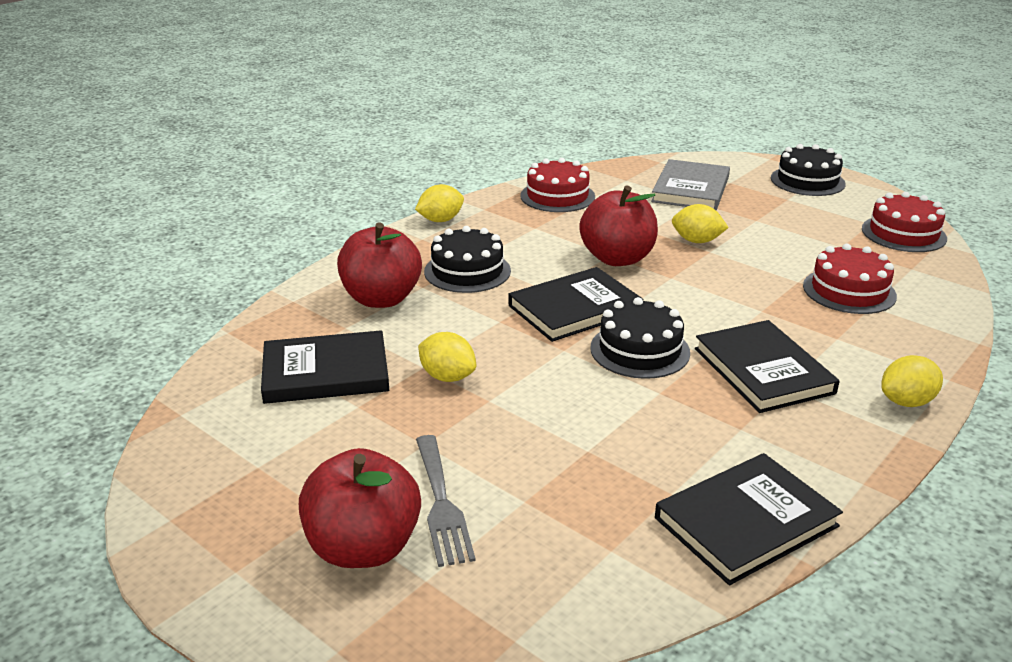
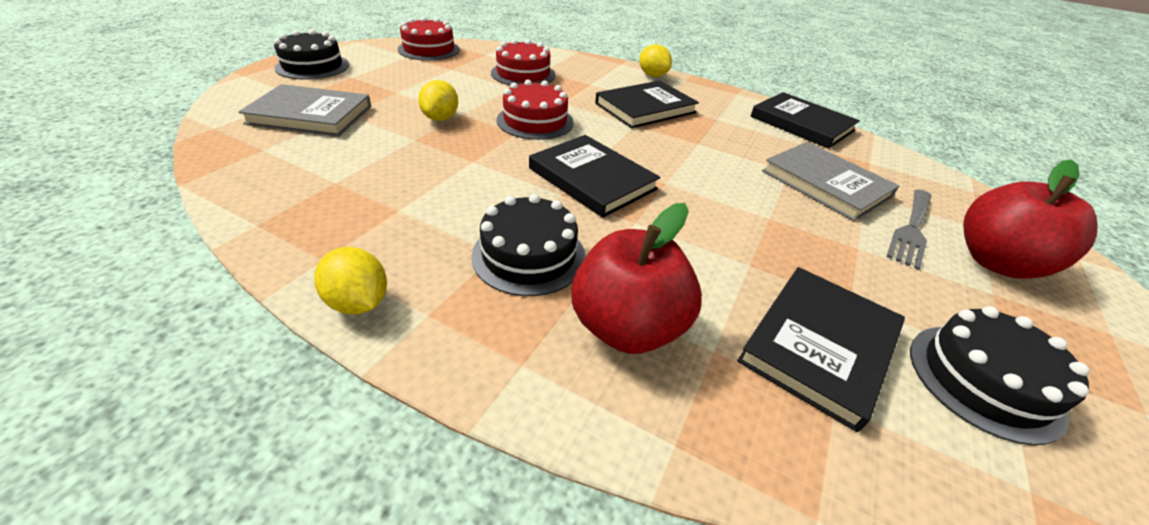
camera: 105 degrees left, 10 degrees up
(326, 372) = (819, 345): black book -> black book turned 60 degrees clockwise
(441, 504) = (911, 229): grey fork -> grey fork turned 150 degrees clockwise
(447, 377) = (755, 245): yellow lemon -> none
(552, 471) = (825, 184): none -> grey book
(557, 196) = (298, 196): red cake -> red cake (535, 121)
(617, 258) = (481, 157): red apple -> none
(640, 350) = (646, 149): black cake -> black cake (984, 380)

